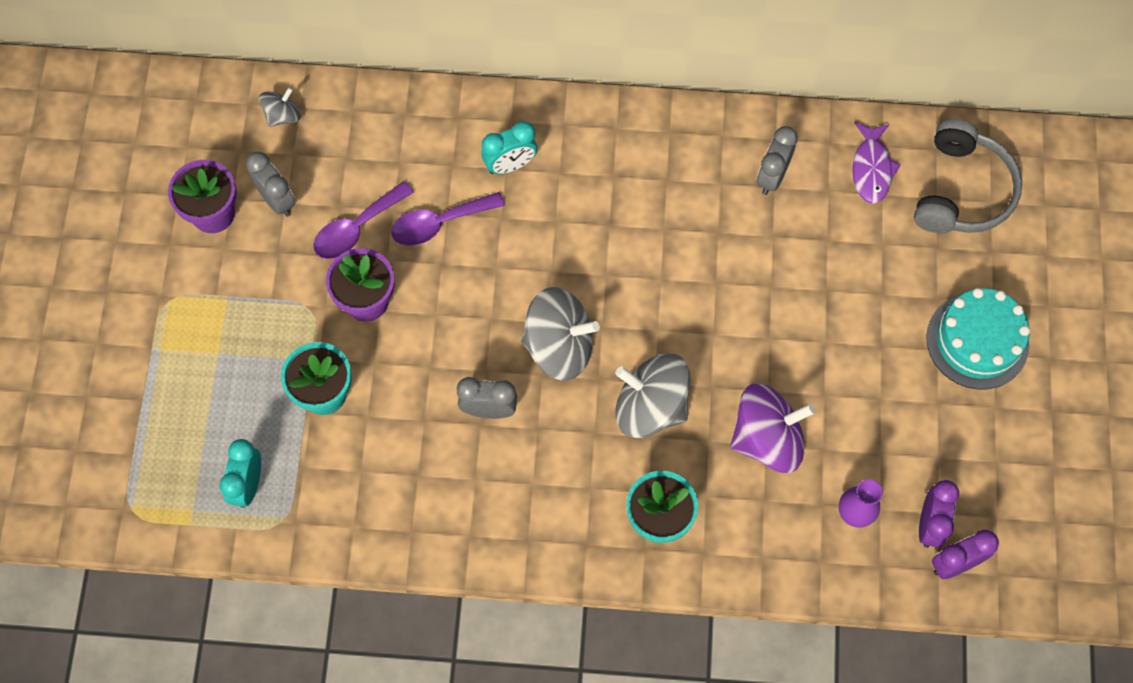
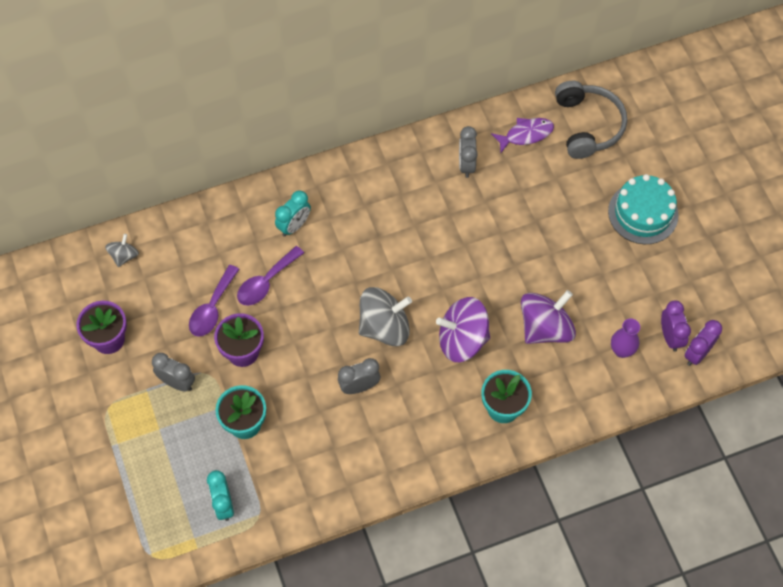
camera: 25 degrees left, 5 degrees down
(277, 200) = (148, 312): grey clock -> grey clock (177, 382)
(650, 407) = (462, 340): grey spinning top -> purple spinning top
(871, 169) = (526, 134): purple fish -> purple fish turned 90 degrees counterclockwise

